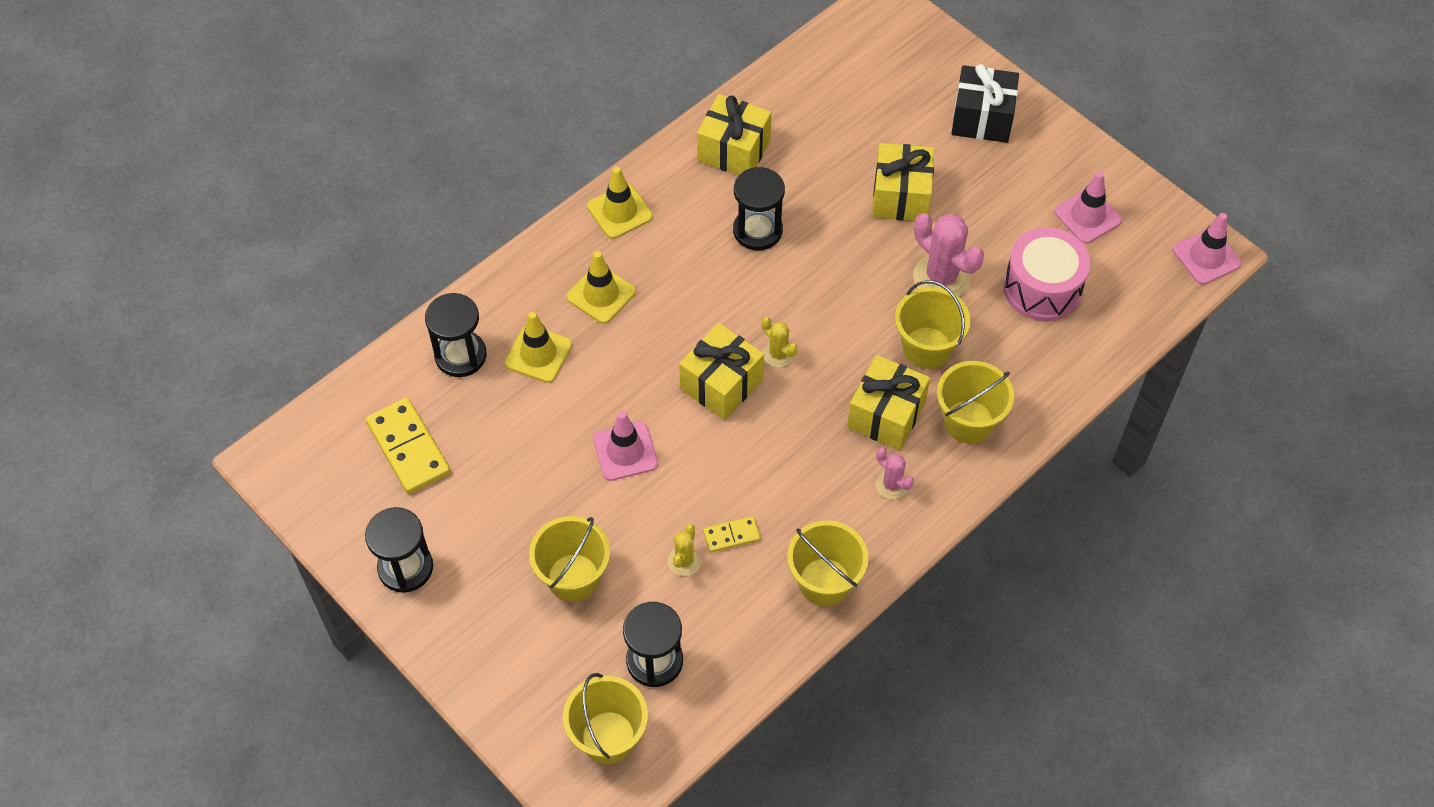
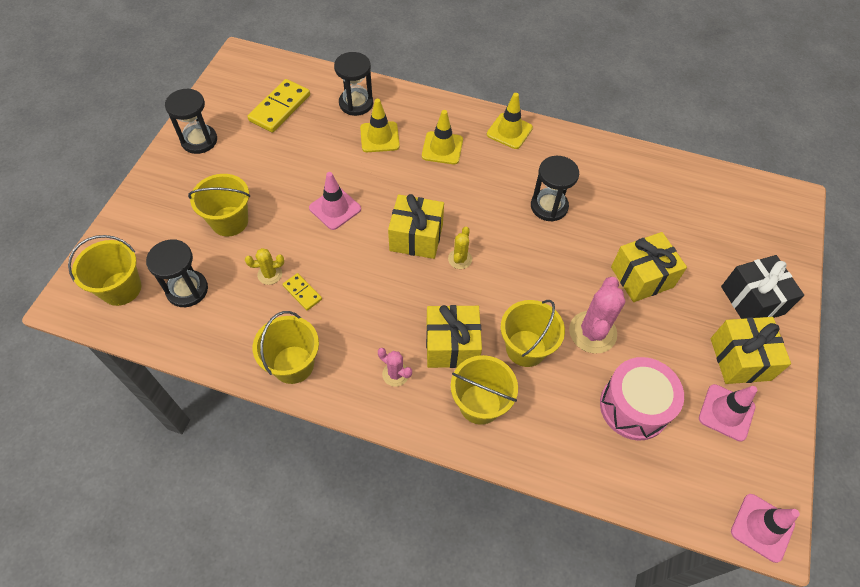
camera: 60 degrees right, 0 degrees up
(734, 150) = (601, 167): yellow gift -> yellow gift (740, 359)
(892, 485) = (395, 374): pink cactus -> pink cactus turned 75 degrees counterclockwise

